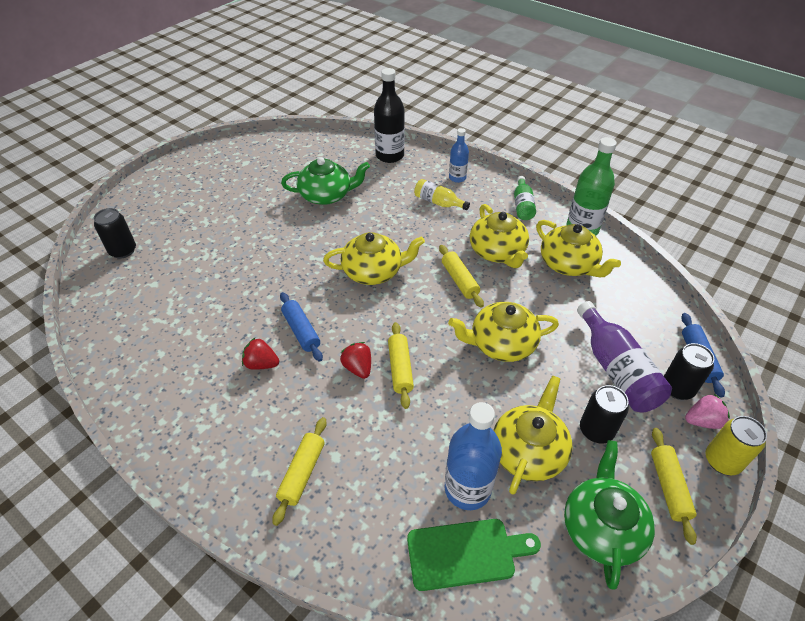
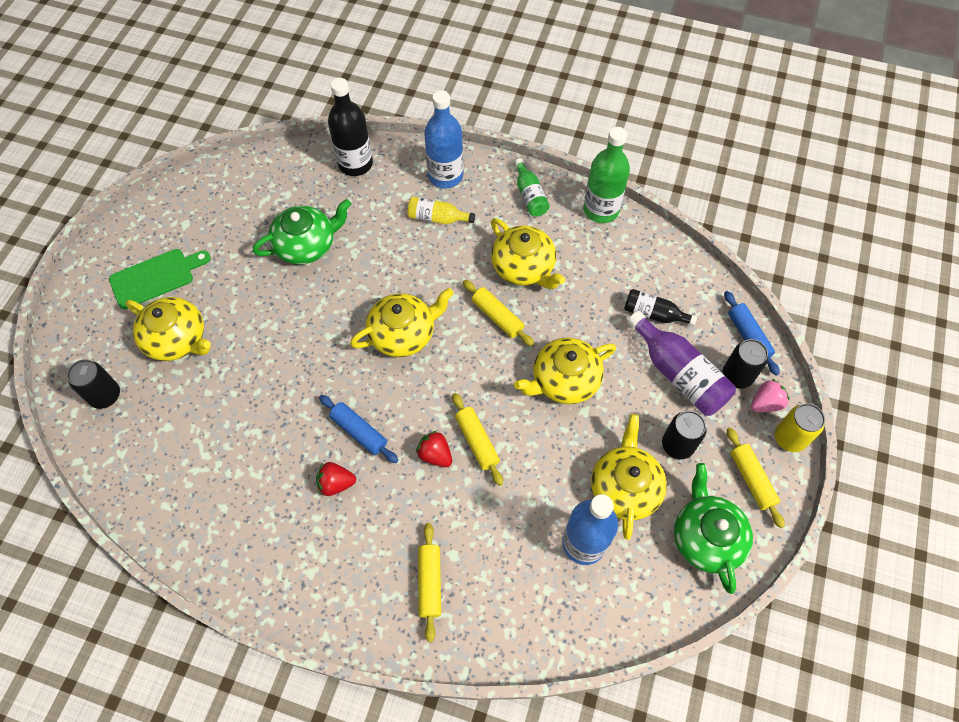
camera: 20 degrees left, 15 degrees up
(457, 178) = (445, 176): blue bottle -> blue bottle, size x1.70
(465, 553) = (602, 602): green cutting board -> green cutting board (156, 277)
(569, 264) = (600, 261): yellow teapot -> yellow teapot (177, 339)
(606, 315) = (653, 314): none -> black bottle

